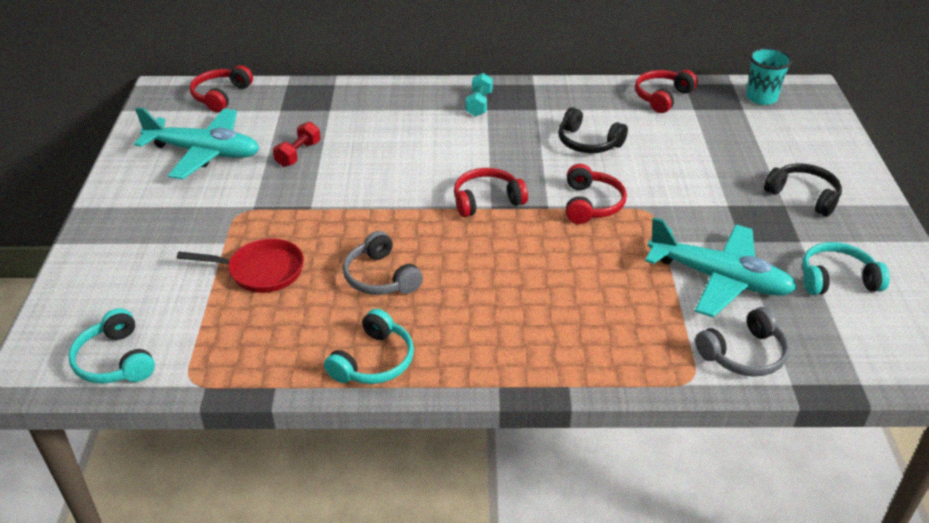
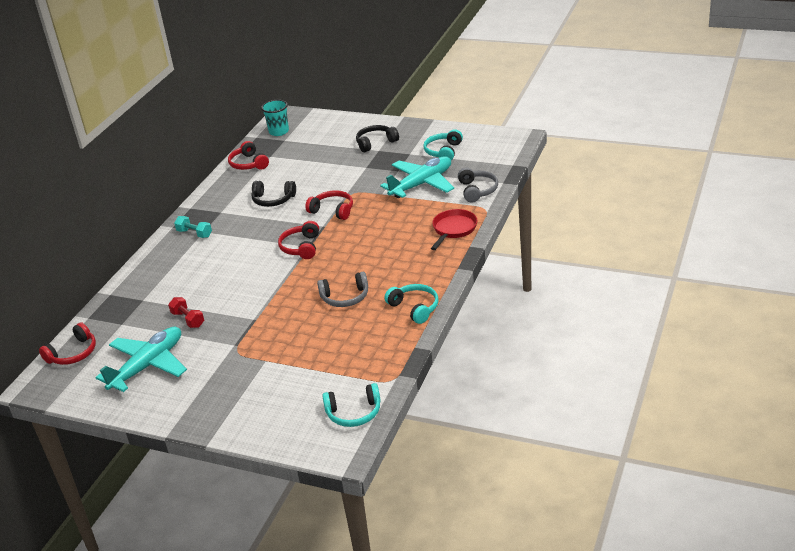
camera: 65 degrees left, 5 degrees down
(221, 96) = (73, 353): red headphones -> red headphones turned 90 degrees counterclockwise
(261, 271) = (307, 345): red pan -> red pan (453, 229)
(588, 143) = (273, 200): black headphones -> black headphones turned 45 degrees clockwise

